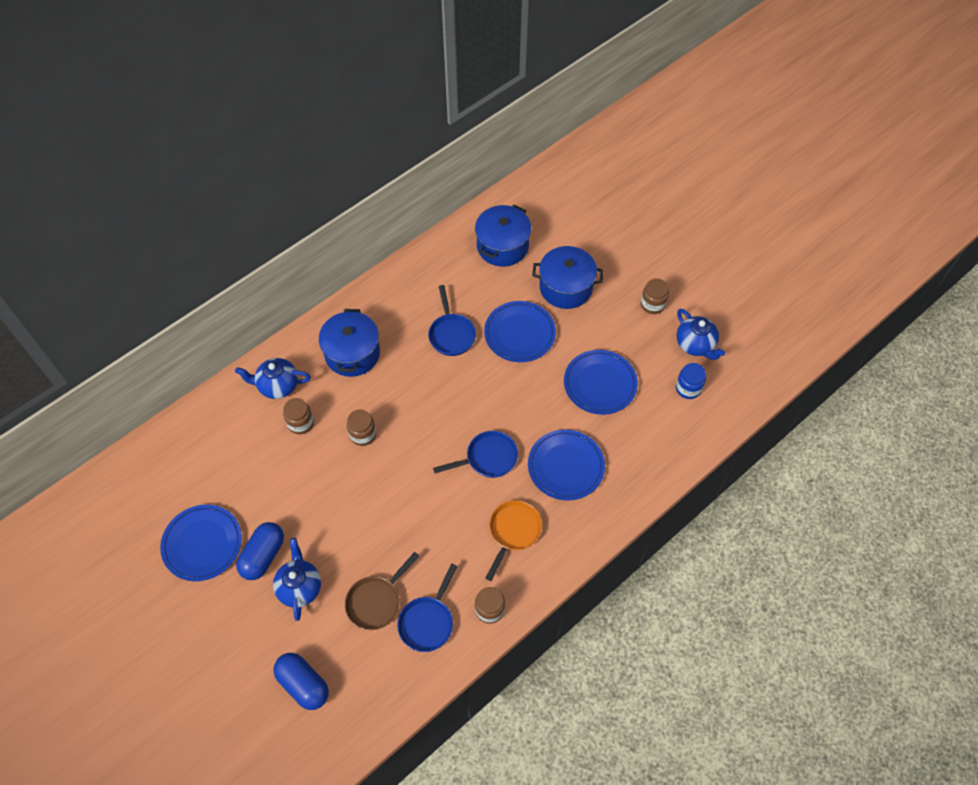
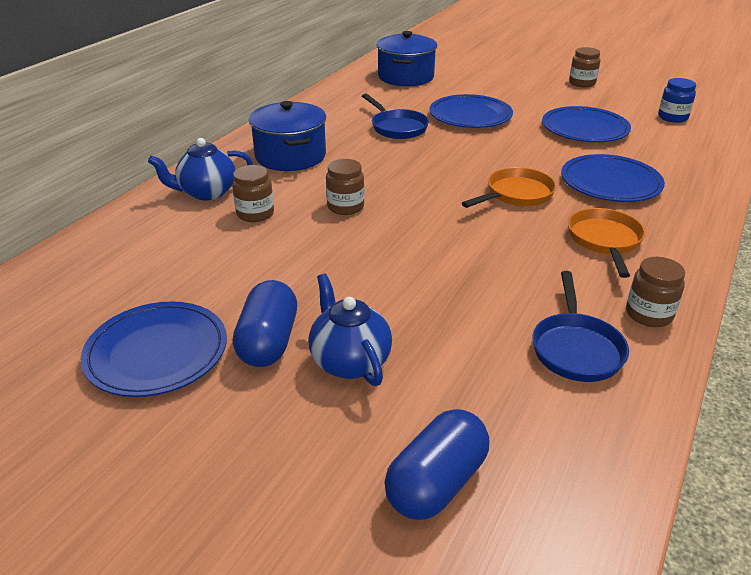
camera: 20 degrees left, 25 degrees down
(303, 684) = (436, 483): blue capsule -> blue capsule turned 75 degrees counterclockwise
(376, 601) = (481, 347): brown pan -> none
(488, 458) = (516, 194): blue pan -> orange pan
(566, 287) = (490, 87): blue pot -> none
(695, 345) = (647, 95): blue teapot -> none

